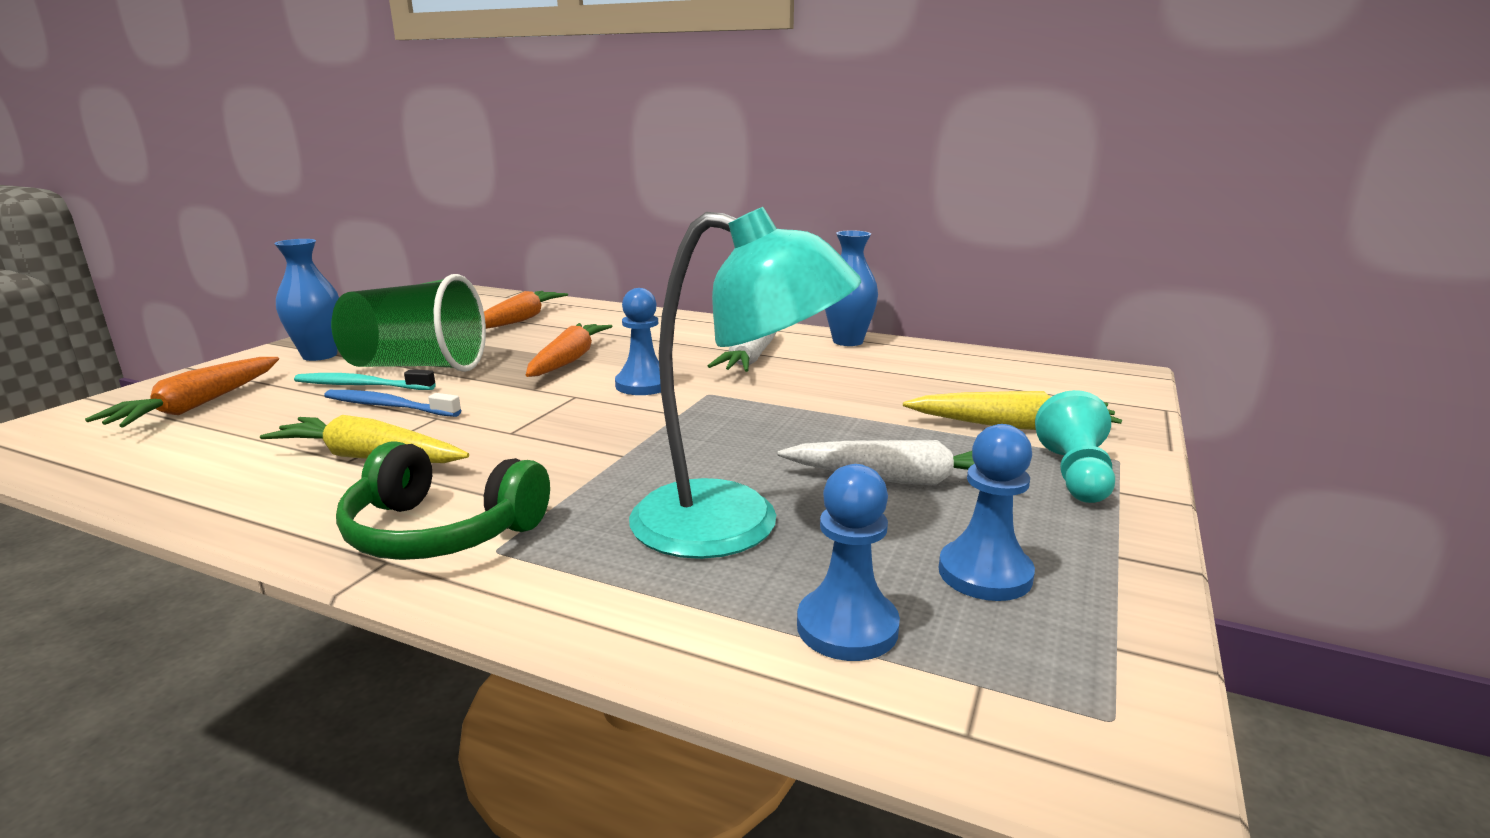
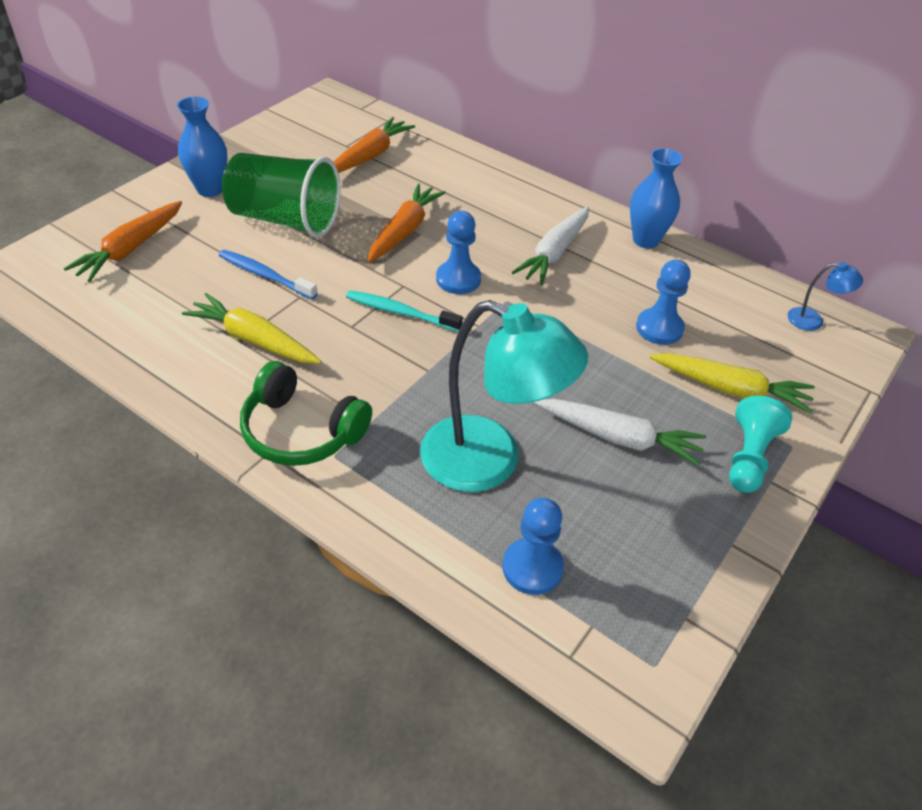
camera: 10 degrees right, 25 degrees up
(361, 385) = (244, 242): turquoise toothbrush -> turquoise toothbrush (400, 312)
(985, 573) = (635, 542): blue pawn -> blue pawn (659, 328)
(1062, 371) = (813, 321): none -> blue lamp

